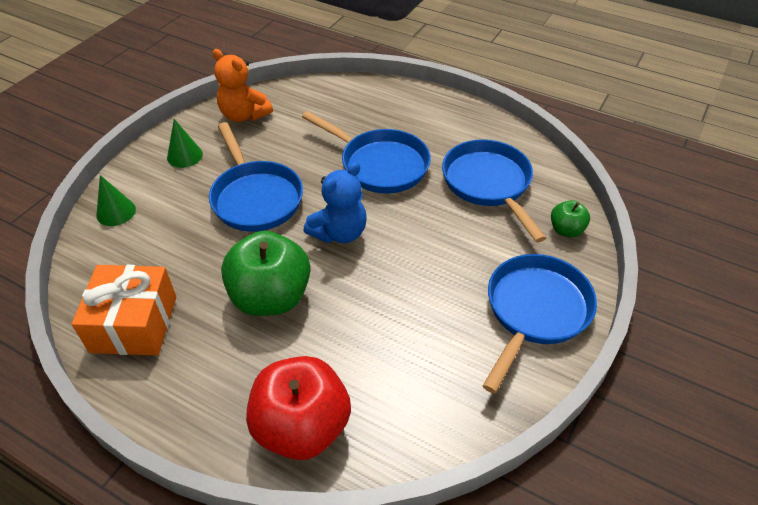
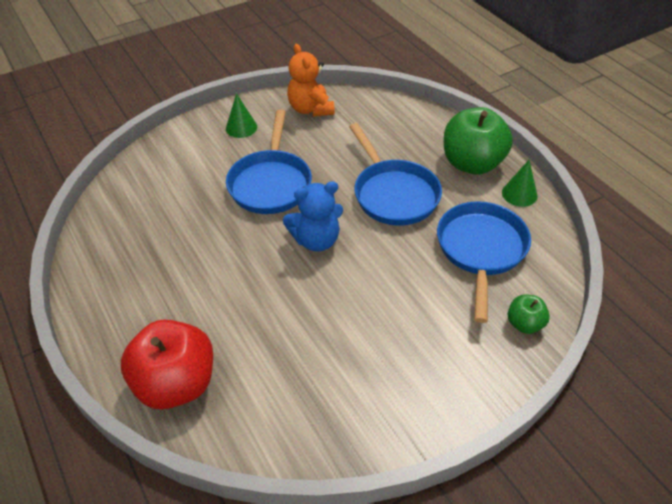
camera: 30 degrees right, 0 degrees up
(116, 212) = (162, 155): green cone -> green cone (519, 194)
(134, 324) = (117, 247): orange gift -> none
(271, 297) = (225, 270): green apple -> green apple (472, 163)
(535, 311) = (435, 384): blue pan -> none

